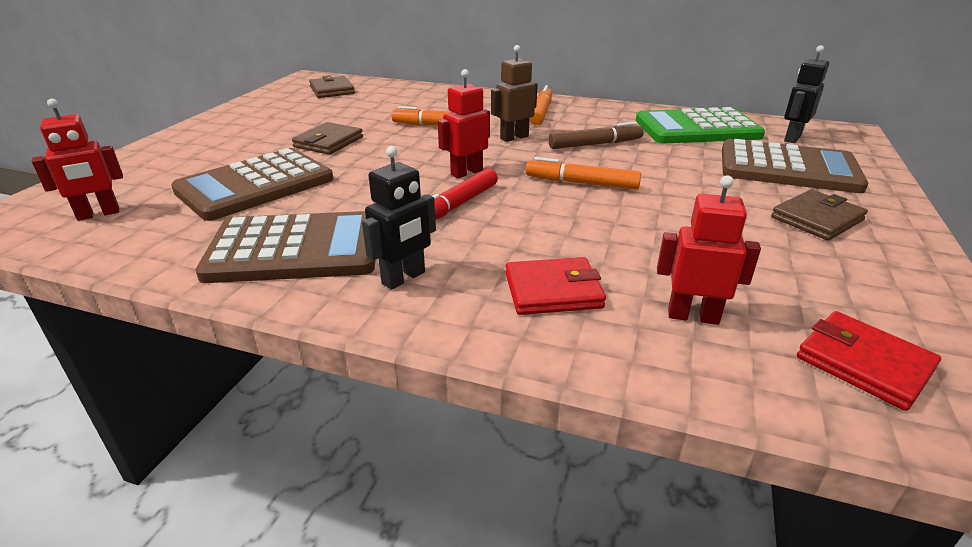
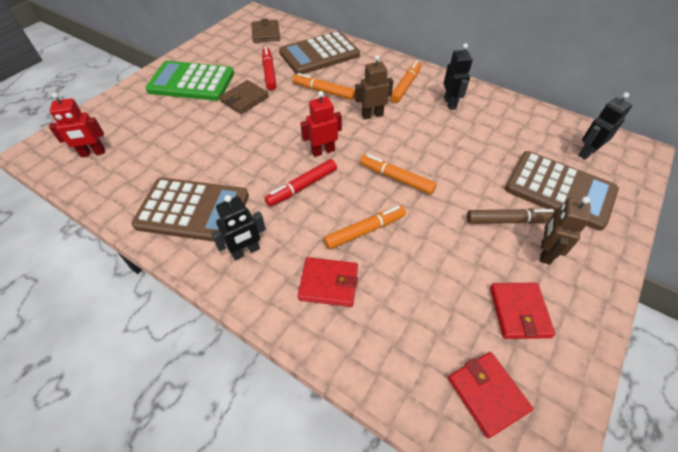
camera: 15 degrees right, 20 degrees up
(255, 185) = (186, 140): brown calculator -> brown calculator (319, 54)
(353, 118) = (269, 72): none -> red marker
(571, 233) = (365, 231): none -> orange marker
(595, 144) = (427, 134): brown marker -> brown marker (508, 221)
(605, 120) = (450, 103): none -> black robot
(693, 316) = (403, 327): red robot -> none
(697, 128) = (516, 127): green calculator -> green calculator (191, 82)
(817, 219) = (545, 252): brown wallet -> brown robot
(833, 275) = (519, 312): none -> red wallet

